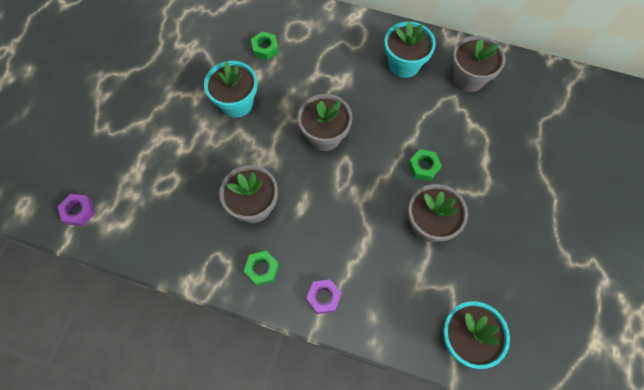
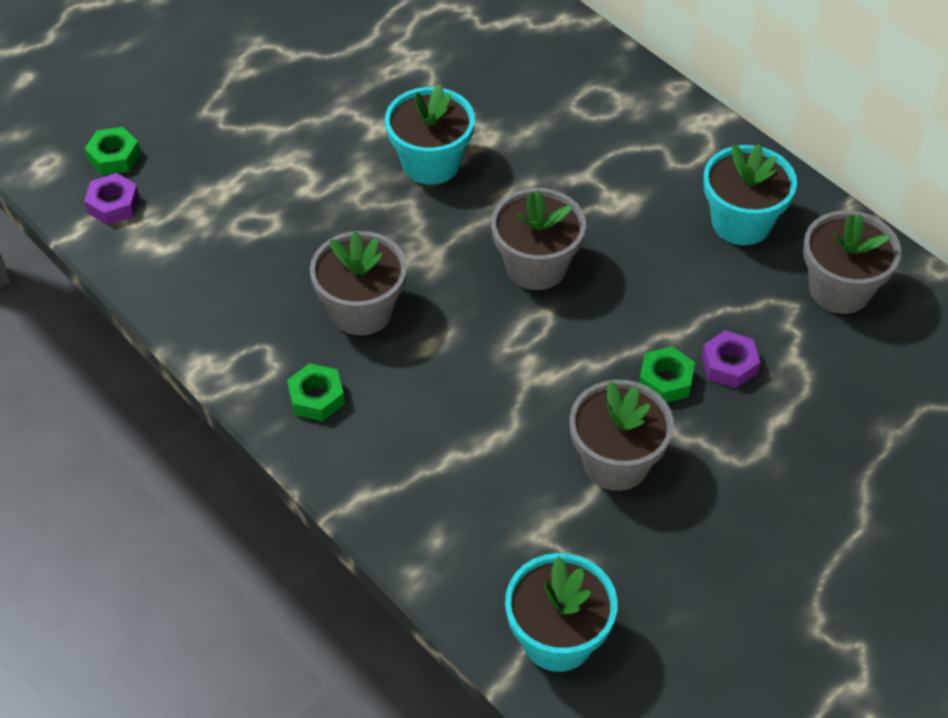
camera: 30 degrees right, 15 degrees down
(265, 49) = (528, 107): green nut -> green nut (114, 157)
(323, 297) = (381, 478): purple nut -> purple nut (729, 365)

